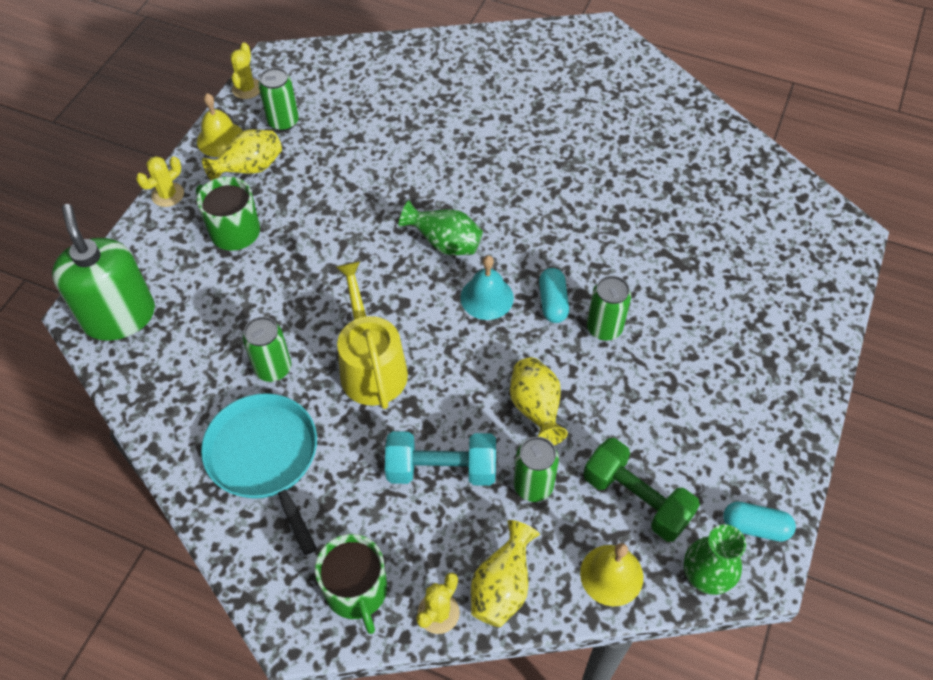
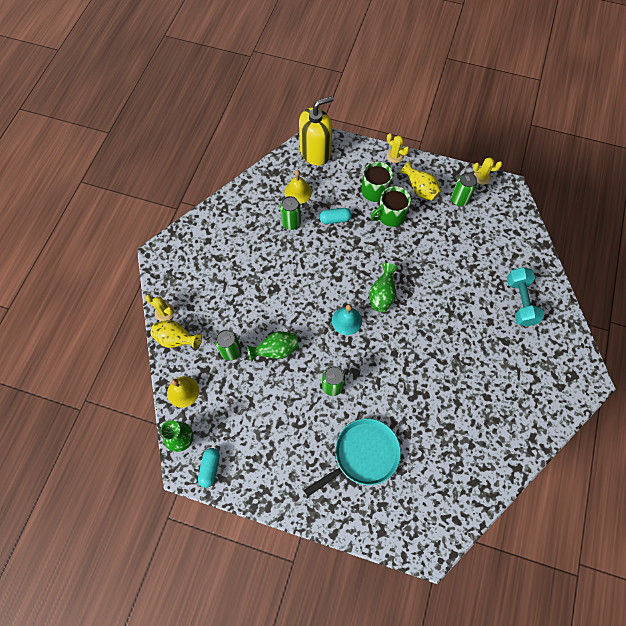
camera: 85 degrees right, 10 degrees up
(119, 316) = (315, 152): green soap dispenser -> yellow soap dispenser
(220, 139) = (439, 172): yellow bell -> yellow bell (298, 192)
(265, 457) = (241, 228): turquoise pan -> turquoise pan (363, 455)
(357, 591) = (175, 276): green mug -> green mug (390, 216)
(371, 367) = (295, 267): yellow watering can -> none
(441, 469) = (238, 307): turquoise dumbbell -> turquoise dumbbell (520, 301)
(536, 409) = (276, 350): yellow vase -> green vase
(553, 302) = (347, 357): turquoise capsule -> turquoise capsule (335, 219)
(636, 499) = (225, 404): green dumbbell -> none

